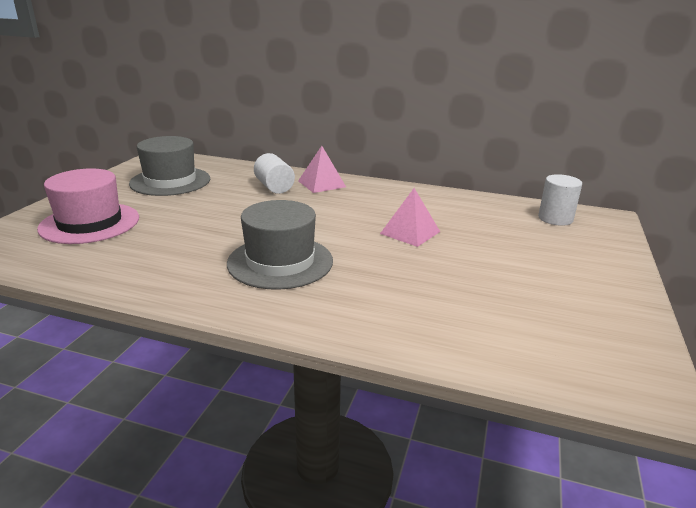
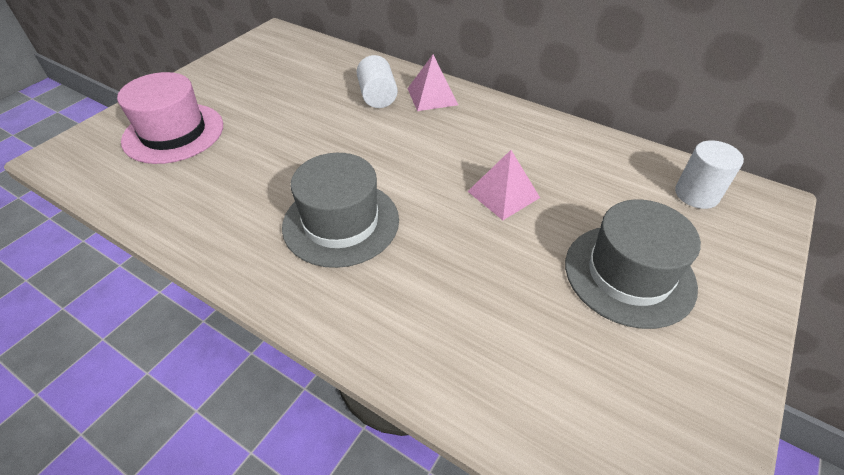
camera: 15 degrees right, 20 degrees up
(170, 181) = (272, 75): grey hat -> grey hat (629, 274)

